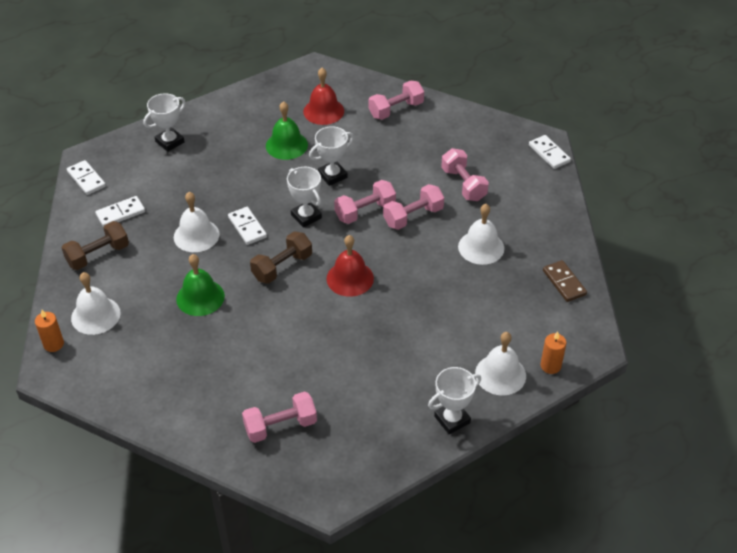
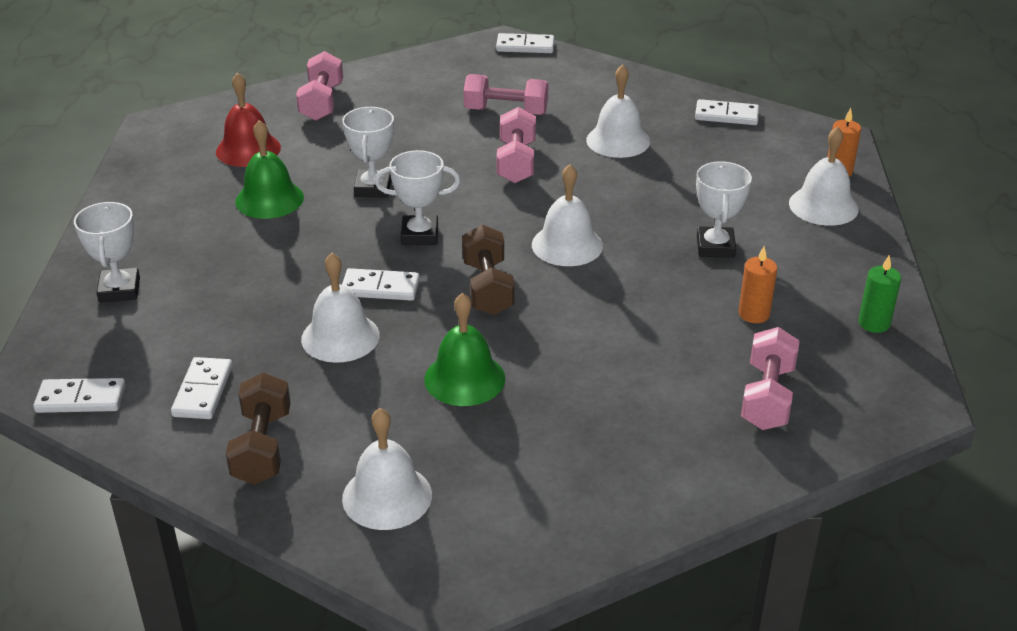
camera: 55 degrees left, 10 degrees down
(53, 344) = (399, 567): orange candle -> orange candle (754, 314)
(350, 278) = (567, 245): red bell -> white bell
(365, 211) = (466, 190): pink dumbbell -> none
(391, 448) = (874, 323): none -> green candle
(452, 419) = (864, 264): white trophy -> white trophy (715, 247)
(564, 282) = (726, 115): brown domino -> white domino

